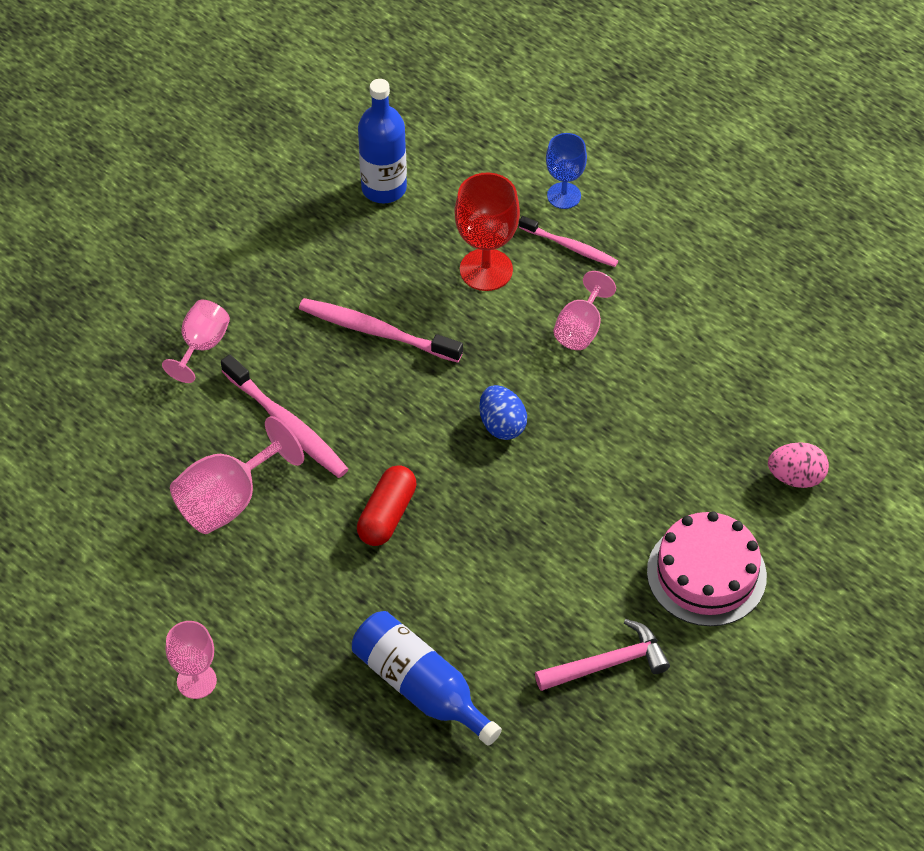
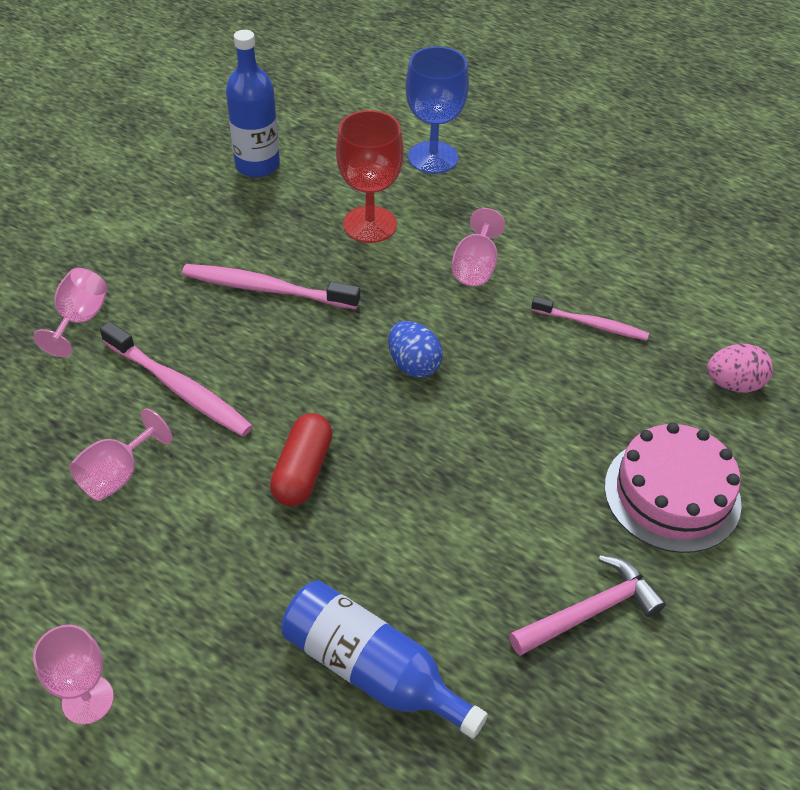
camera: 10 degrees left, 5 degrees down
(228, 500) = (118, 475): pink goblet -> pink goblet, size x0.65
(564, 195) = (433, 157): blue goblet -> blue goblet, size x1.53
(570, 246) = (448, 198): pink toothbrush -> pink toothbrush (591, 324)

